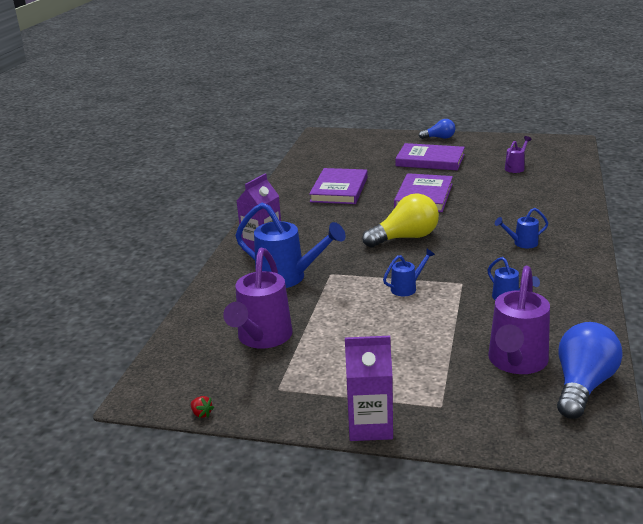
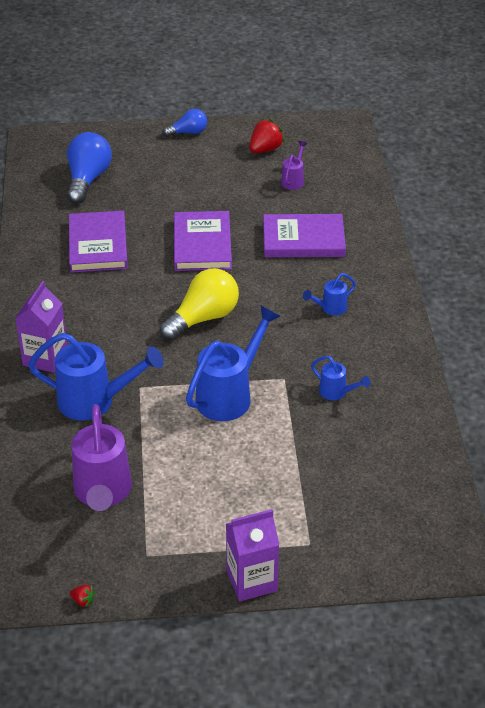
camera: 20 degrees left, 15 degrees up
(407, 288) = (229, 395): blue watering can -> blue watering can, size x2.01
(430, 160) = (190, 177): purple book -> purple book (303, 239)
(498, 150) = (265, 149): none -> red strawberry
(516, 362) = (364, 477): purple watering can -> none
(583, 386) = (429, 494): blue light bulb -> blue light bulb (87, 179)

